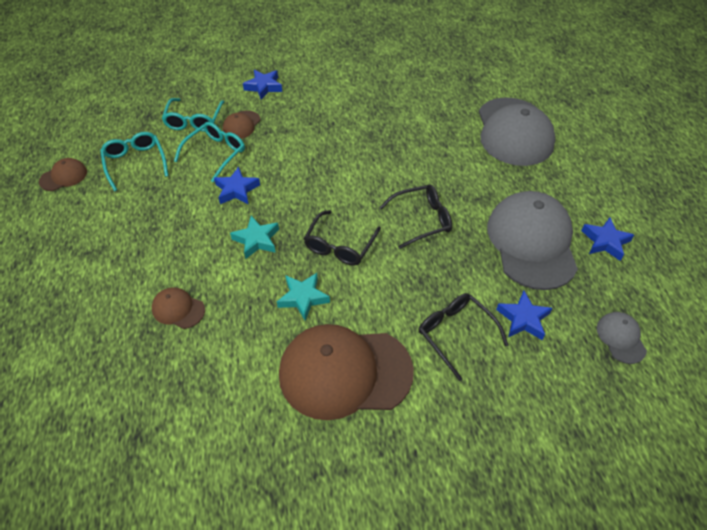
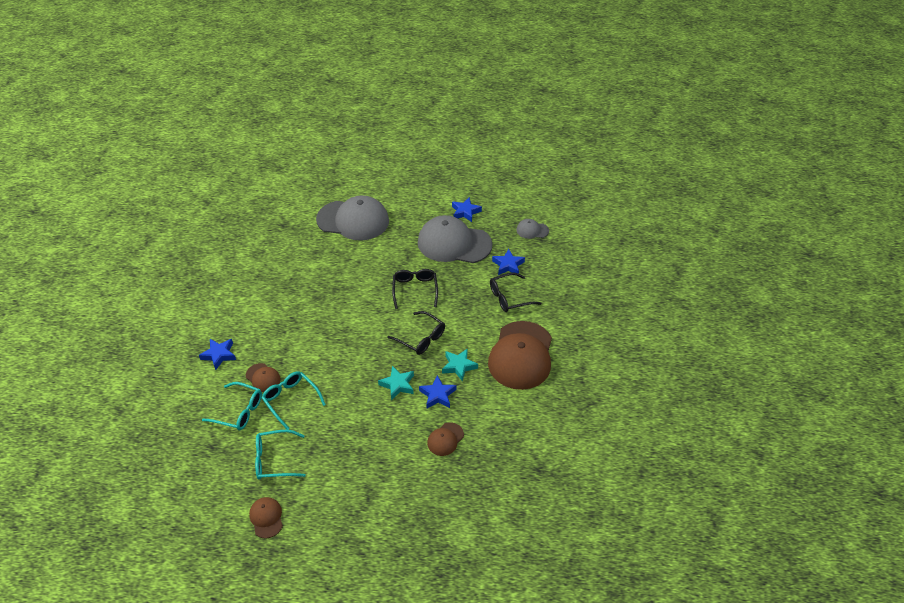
camera: 75 degrees left, 5 degrees down
(237, 190) = (340, 390): blue star -> blue star (437, 395)

